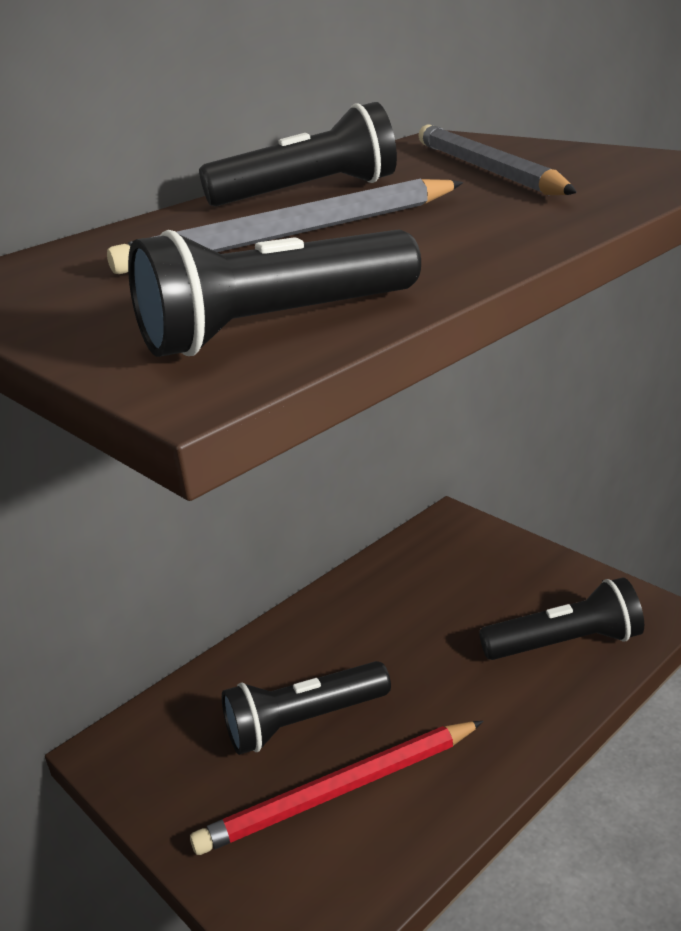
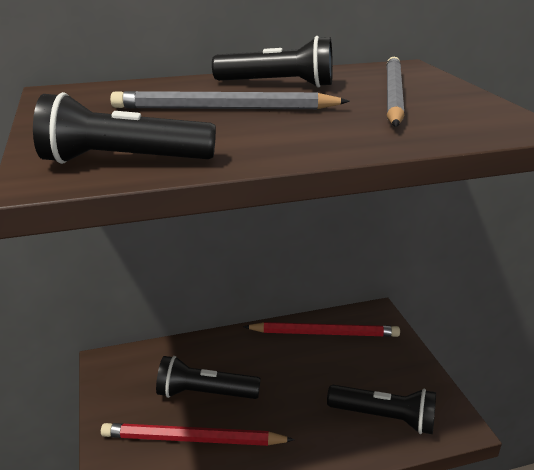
camera: 25 degrees right, 0 degrees up
(403, 572) = (324, 333): none -> red pencil

